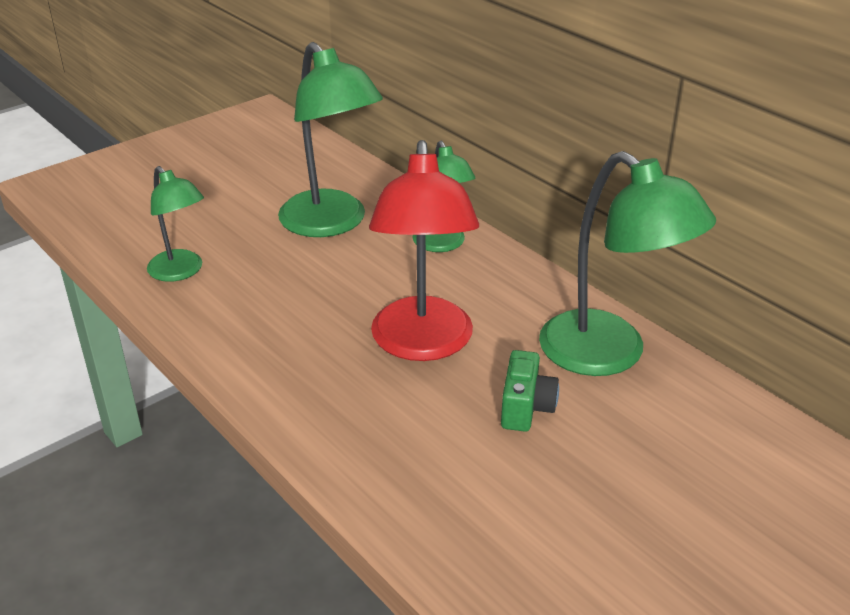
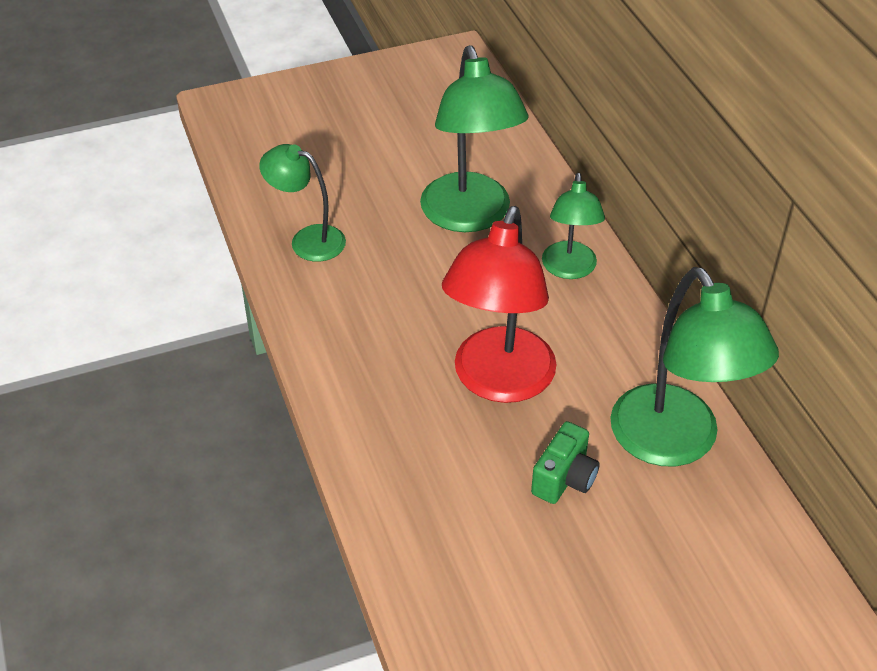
camera: 20 degrees right, 10 degrees up
(181, 272) = (307, 240): green lamp -> green lamp turned 135 degrees clockwise

